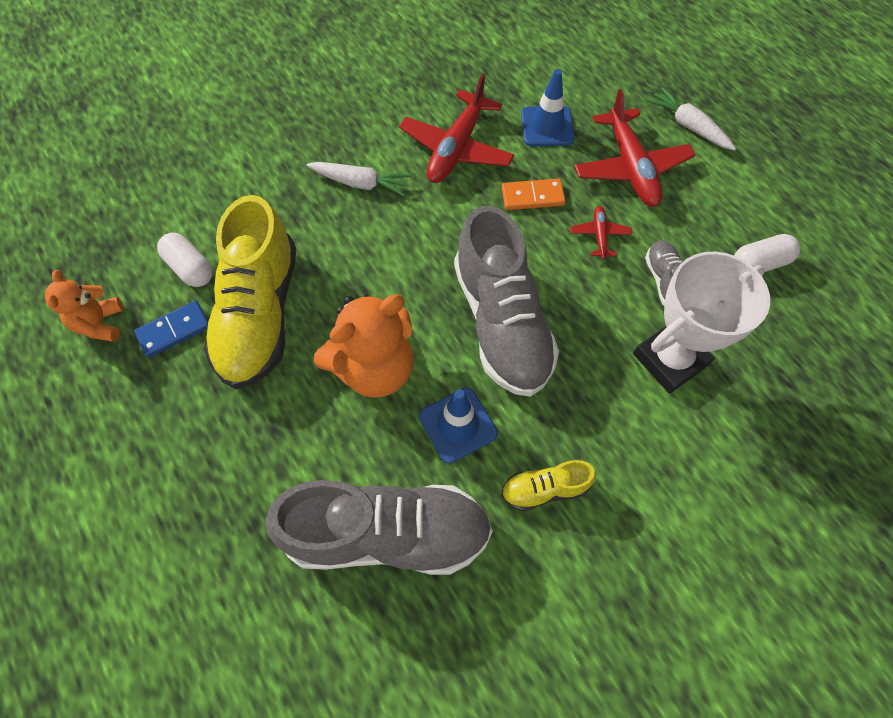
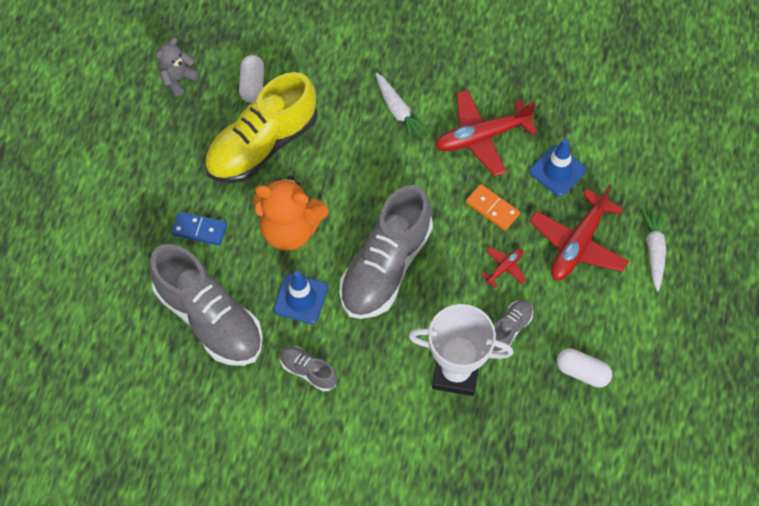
camera: 45 degrees right, 0 degrees up
(100, 324) = (178, 79): orange teddy bear -> grey teddy bear
(174, 330) = (210, 115): blue domino -> blue domino (199, 230)
(544, 489) = (308, 371): yellow shoe -> grey shoe

